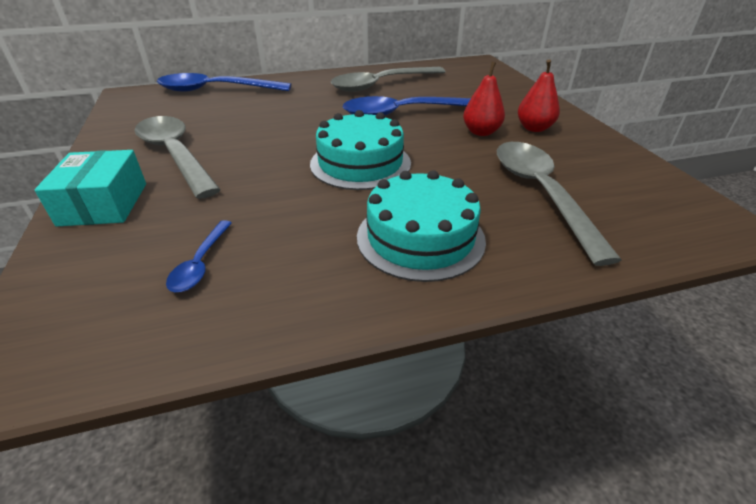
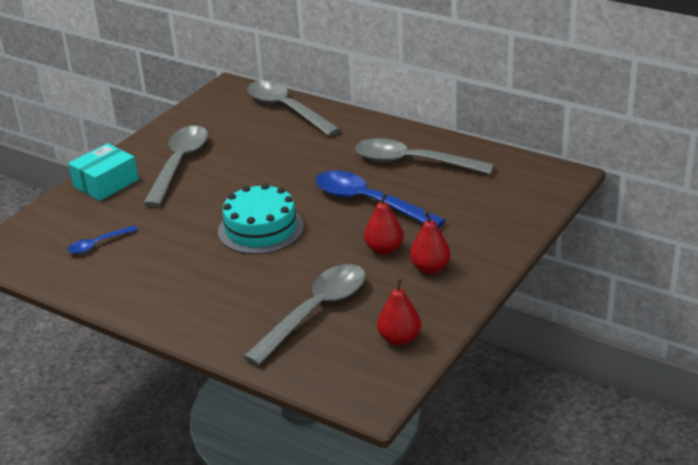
camera: 50 degrees right, 5 degrees down
(216, 90) = (286, 109): blue spoon -> grey spoon
(420, 237) = (202, 293): turquoise cake -> none
(630, 175) = (399, 339): none -> red pear

